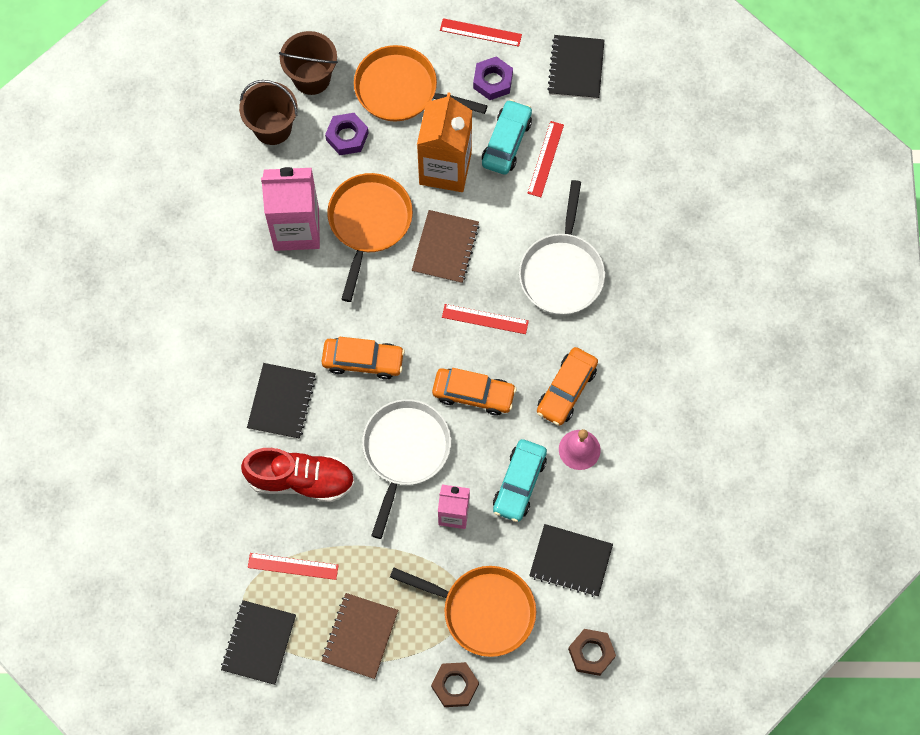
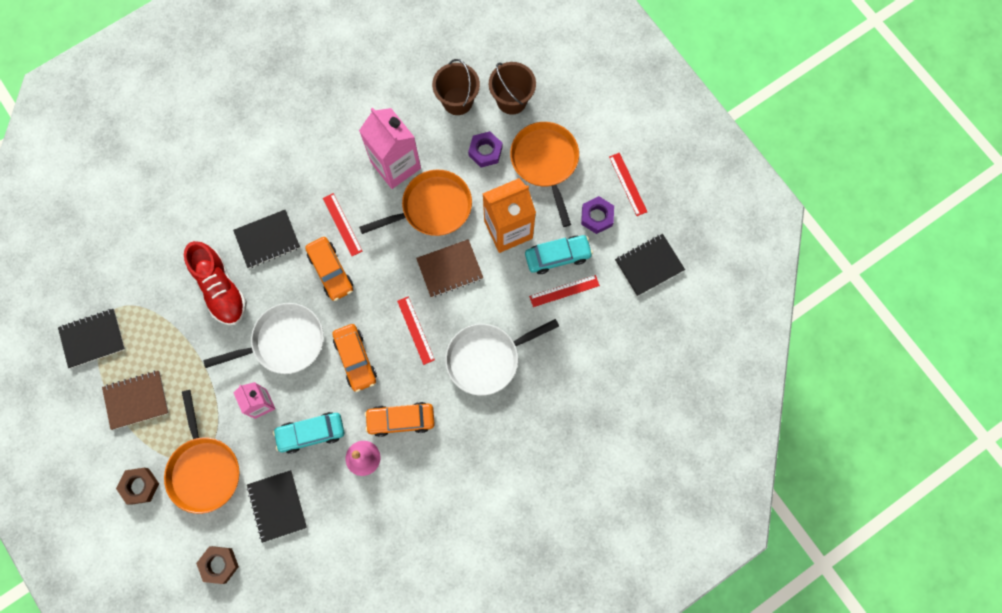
camera: 55 degrees right, 5 degrees up
(293, 566) = (158, 324): red ruler -> red ruler (342, 224)

